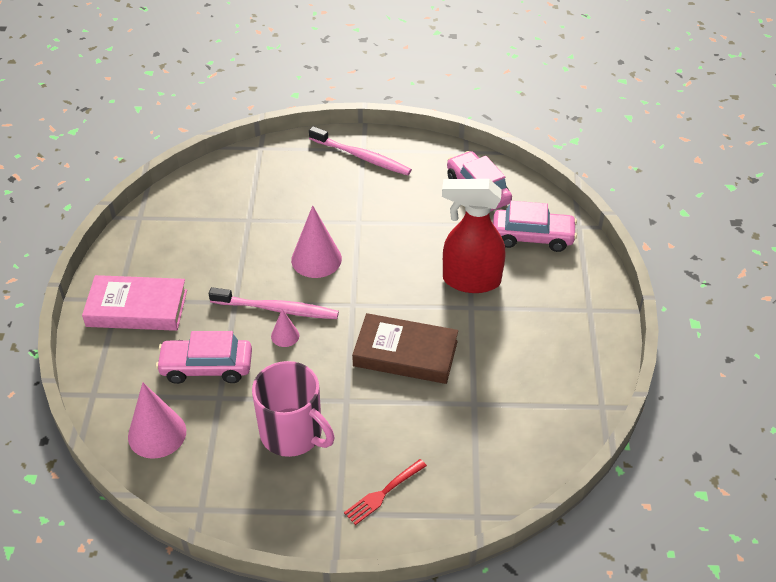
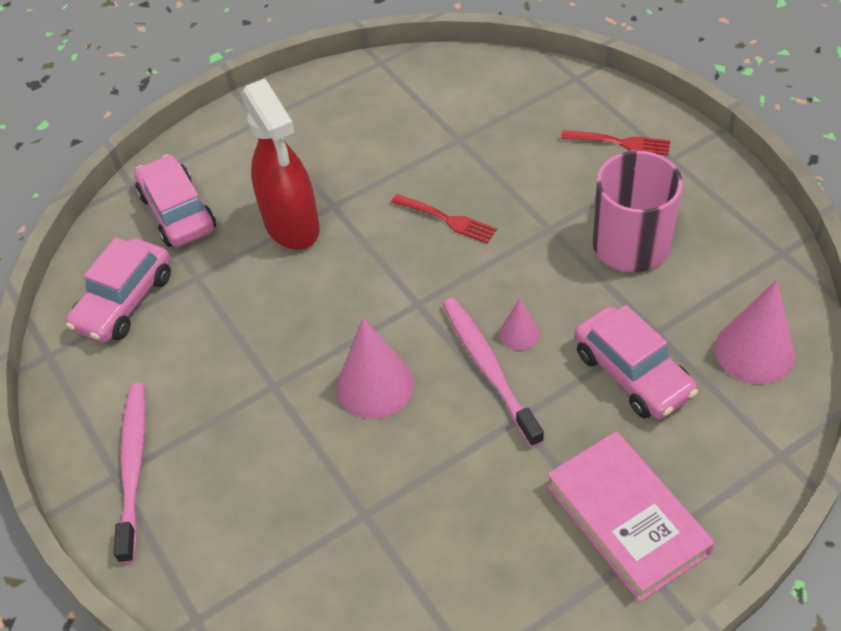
camera: 120 degrees left, 5 degrees up
(405, 354) = (446, 219): brown book -> red fork

